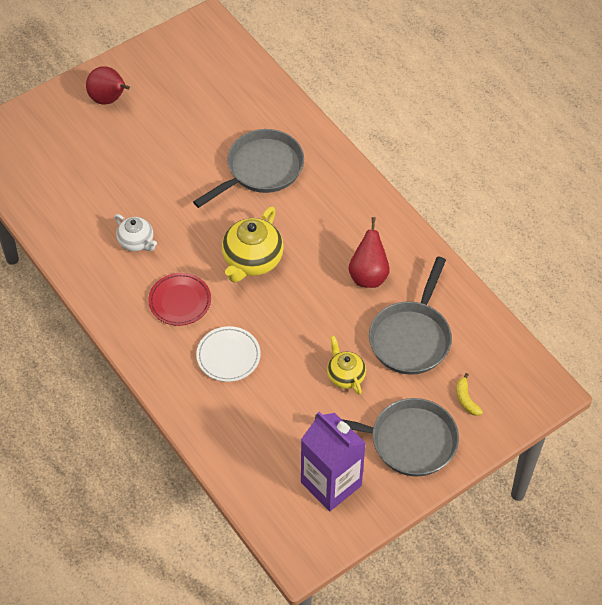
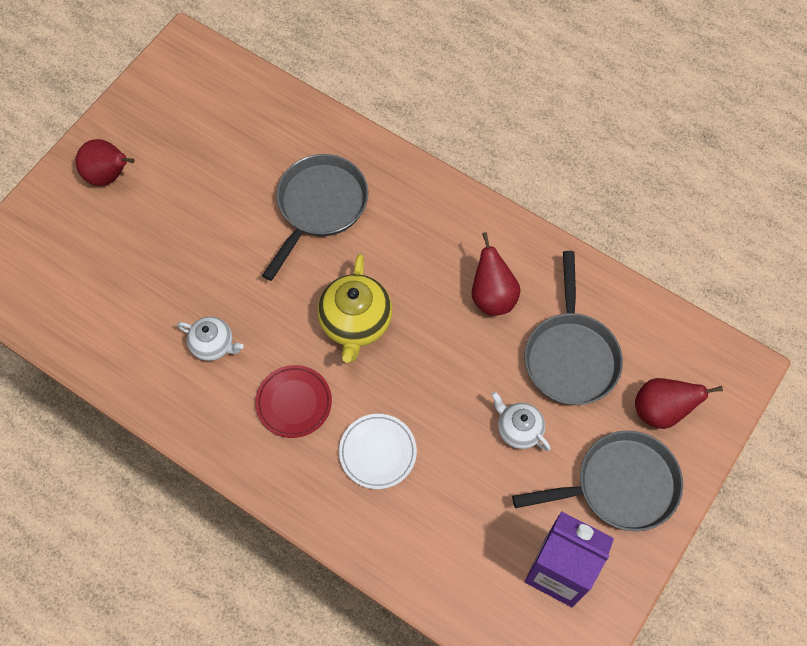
camera: 20 degrees left, 10 degrees up
(345, 376) = (518, 429): yellow teapot -> white teapot
(466, 399) = (661, 410): yellow banana -> red pear

